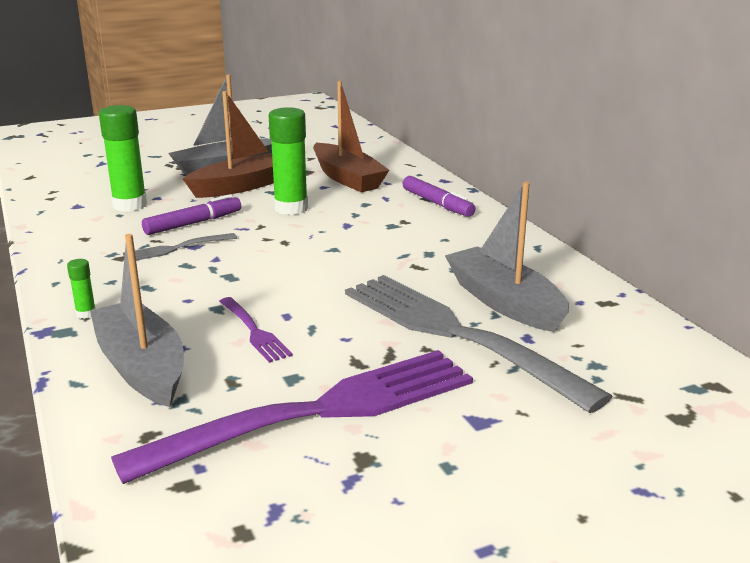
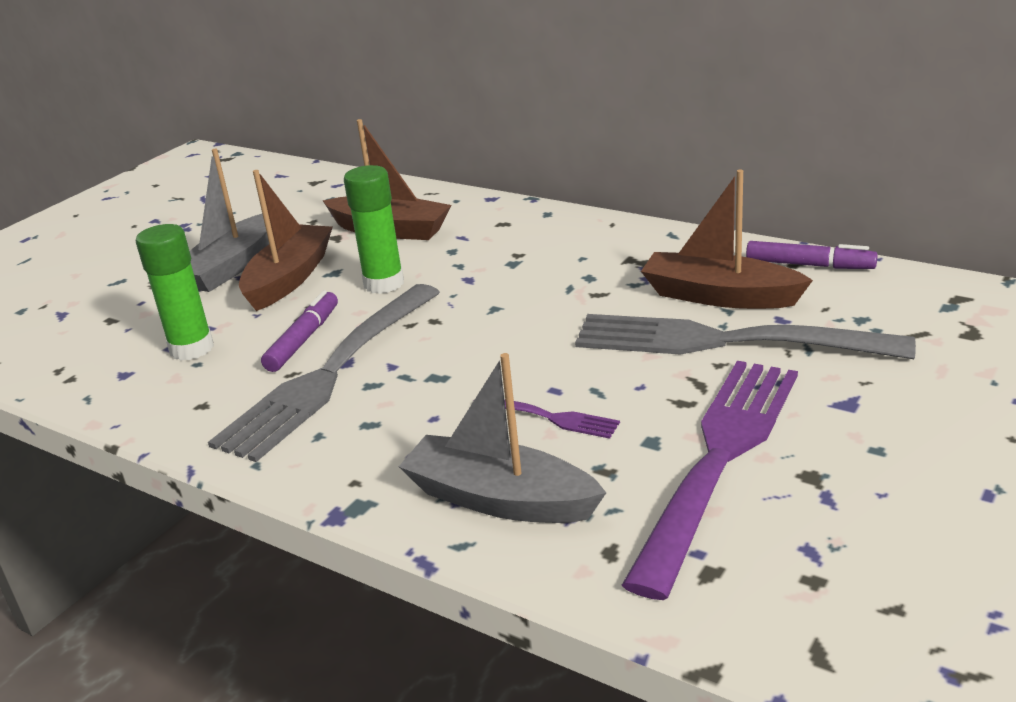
camera: 30 degrees left, 5 degrees up
(86, 314) = (351, 478): green glue stick -> none
(177, 248) = (331, 372): grey fork -> grey fork, size x2.30
(437, 204) = (522, 225): purple marker -> purple marker (809, 265)
(504, 302) = (719, 296): grey boat -> brown boat

